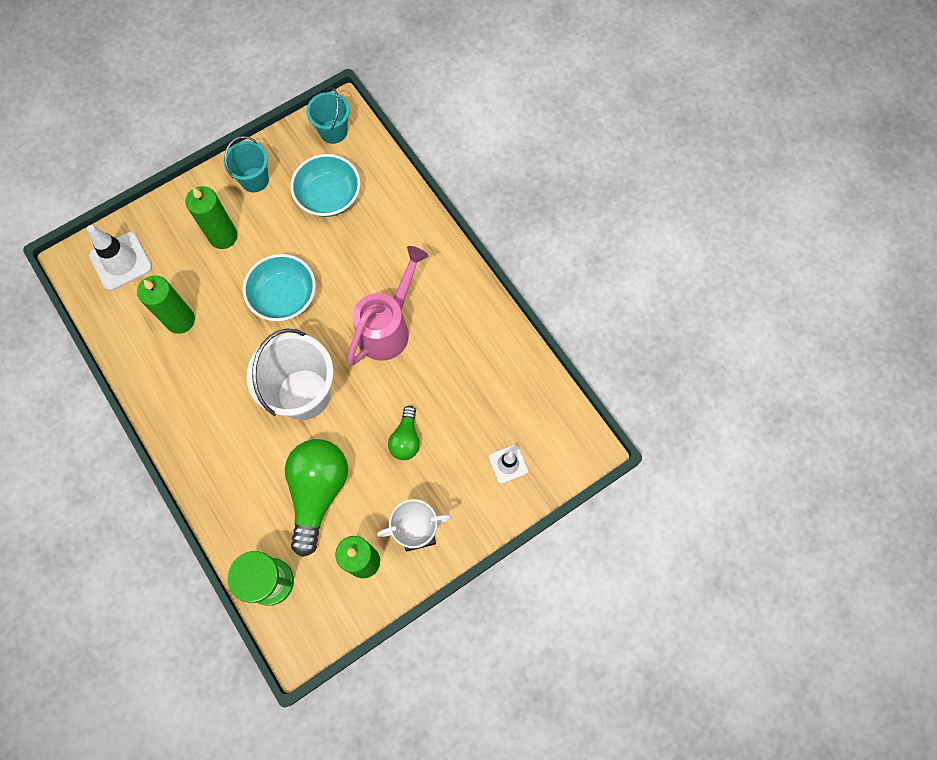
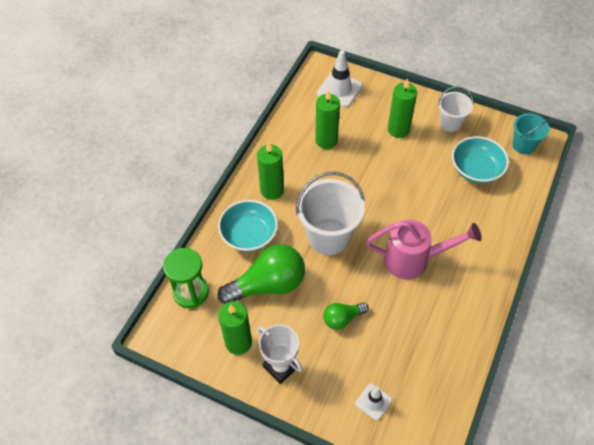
camera: 60 degrees right, 15 degrees down
(203, 419) = (272, 190): none -> green candle
(254, 180) = (450, 123): turquoise bucket -> white bucket
(284, 297) = (386, 186): turquoise bowl -> turquoise bowl (249, 235)

